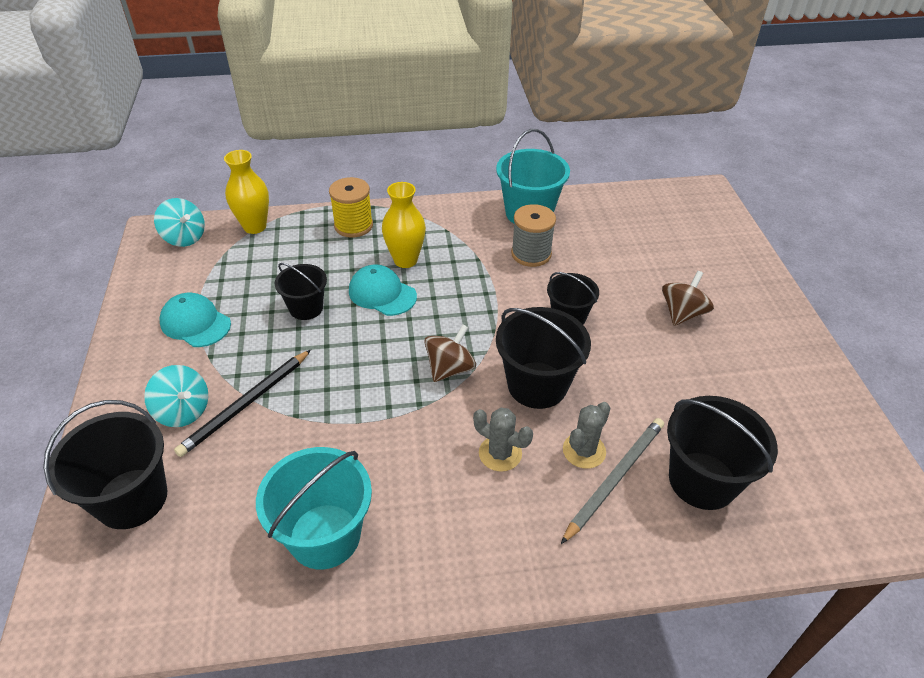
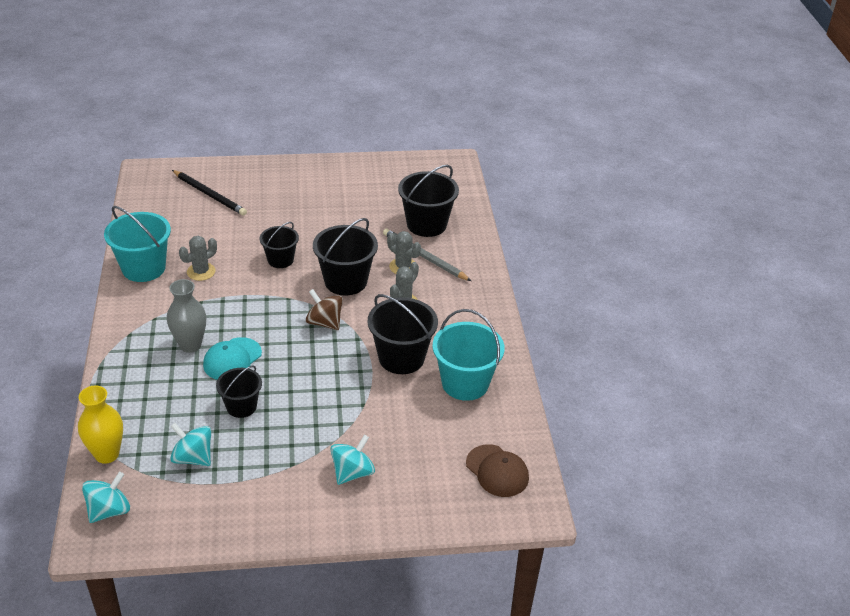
camera: 90 degrees left, 5 degrees down
(132, 498) = (435, 489): black bucket -> black bucket (401, 358)
(142, 577) = (497, 471): none -> brown cap
(195, 323) = (247, 481): turquoise cap -> none
(237, 281) = (193, 458): none -> turquoise spinning top
(246, 404) = (349, 434): black pencil -> black pencil (209, 195)
(353, 226) = (128, 380): yellow spool -> none
(405, 260) = (190, 345): yellow vase -> grey vase
(531, 254) = (201, 272): grey spool -> grey cactus
(682, 313) = (286, 208): brown spinning top -> none

